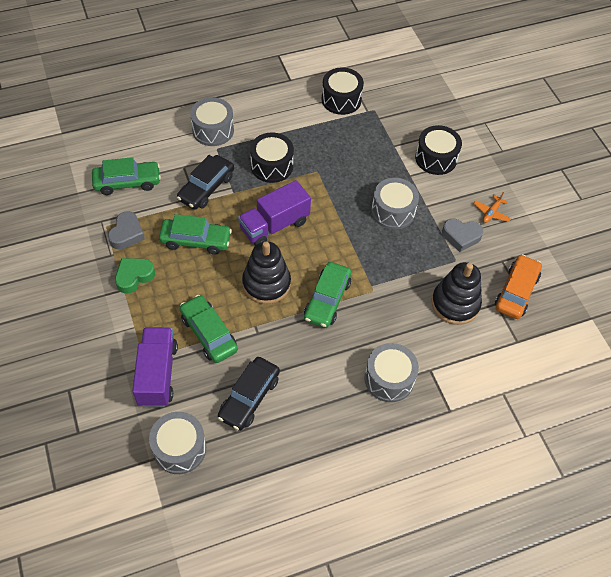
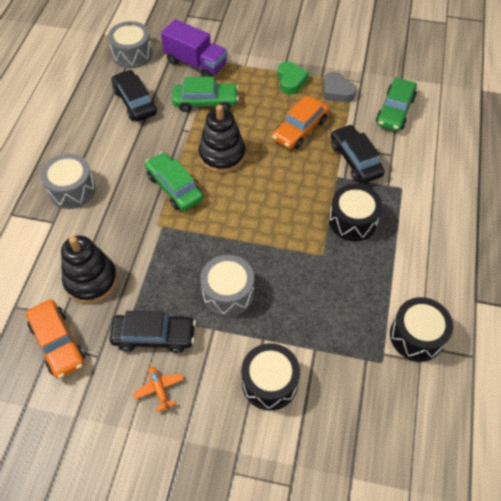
camera: 125 degrees right, 0 degrees up
(196, 240) = (300, 129): green car -> orange car
(213, 130) = (428, 195): grey drum -> none
(274, 225) = (278, 189): purple truck -> none
(461, 236) = (154, 336): grey heart -> black car

